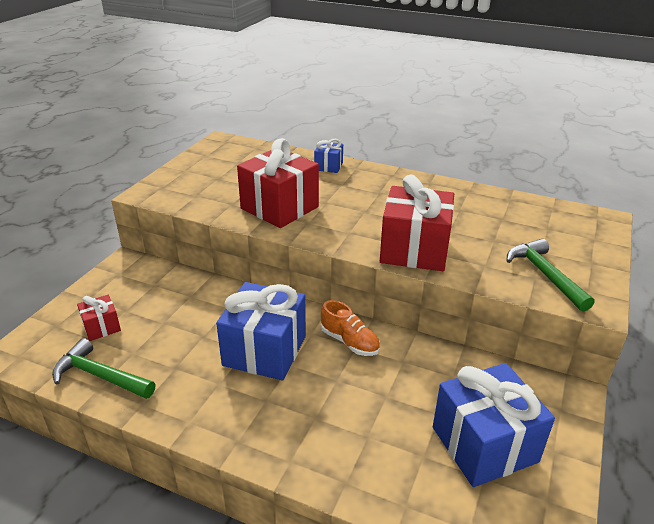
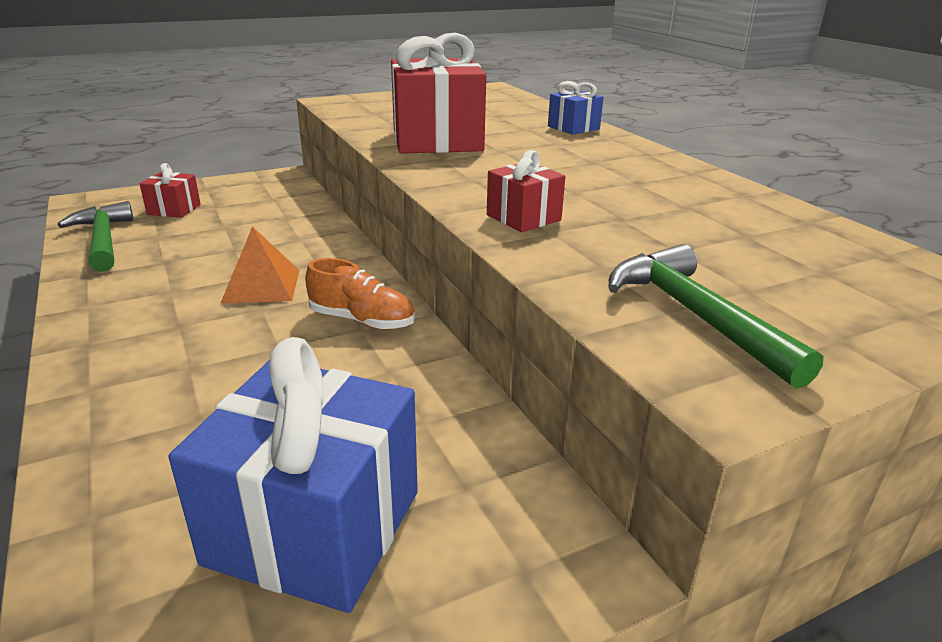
camera: 40 degrees right, 5 degrees down
(264, 351) = (261, 286): blue gift -> orange pyramid
(349, 342) = (362, 320): orange shoe -> orange shoe turned 60 degrees counterclockwise
(414, 250) = (523, 218): red gift -> red gift, size x0.49
(544, 275) = (694, 315): green hammer -> green hammer turned 45 degrees counterclockwise

